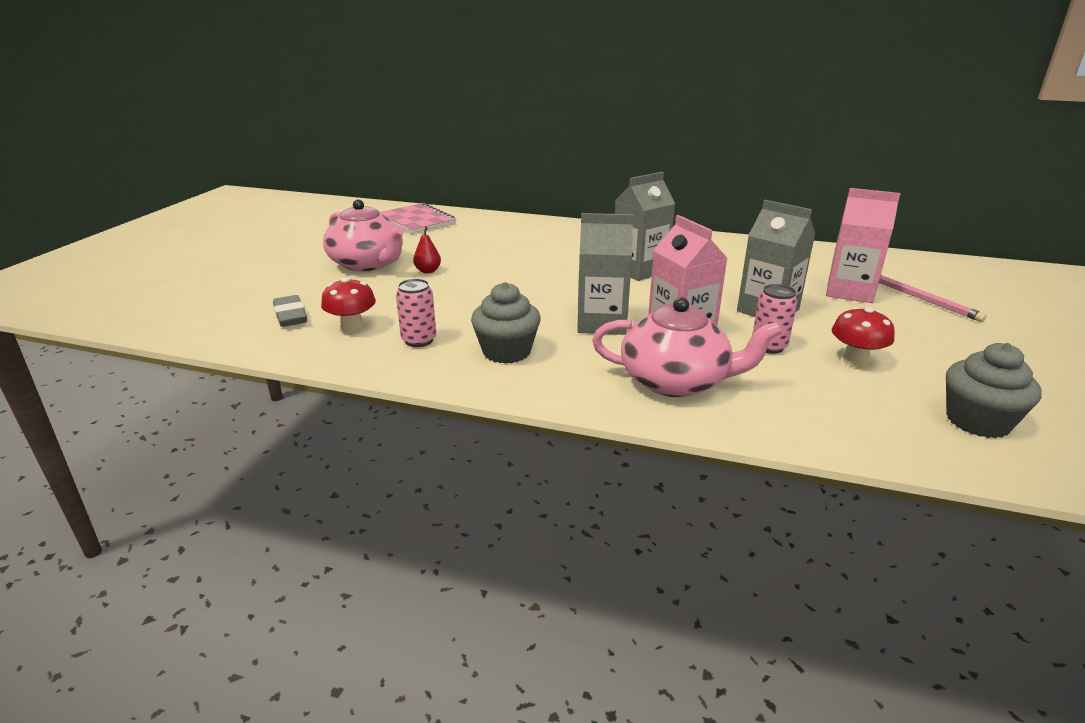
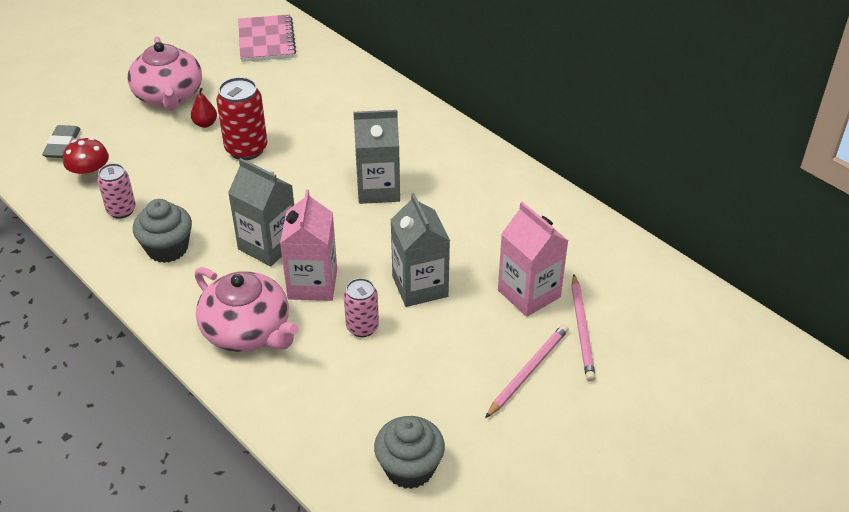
camera: 30 degrees right, 15 degrees up
(489, 276) = (246, 149): none -> red can
(855, 361) = (408, 372): red mushroom -> none
(933, 331) = (528, 371): none -> pink pencil

